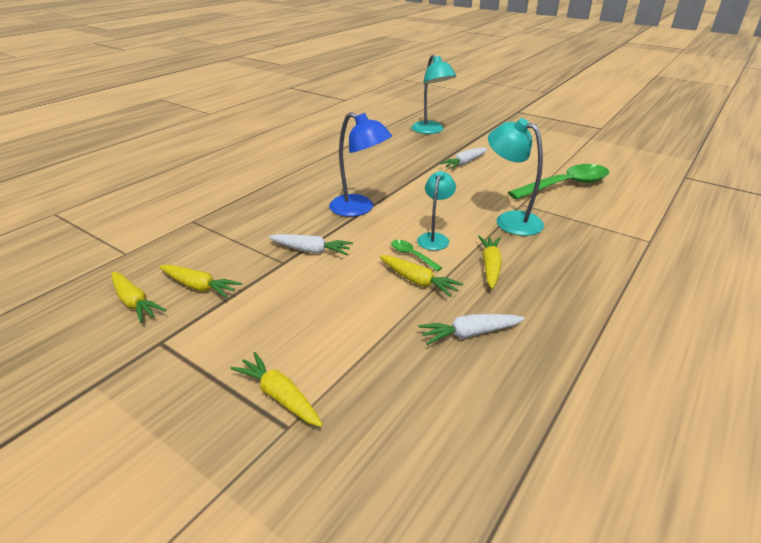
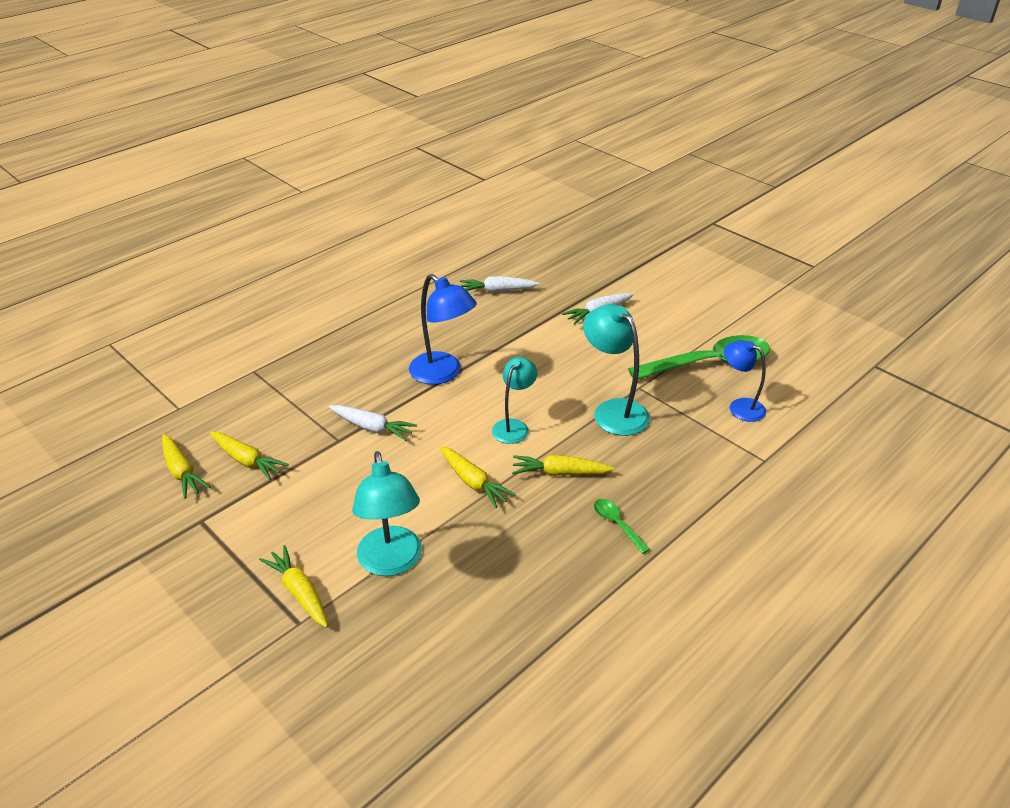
camera: 10 degrees right, 5 degrees up
(412, 255) = (479, 447): green spoon -> green spoon (617, 524)
(431, 131) = (577, 250): turquoise lamp -> turquoise lamp (391, 562)
(470, 334) = (502, 552): white carrot -> white carrot (497, 291)
(490, 266) = (560, 473): yellow carrot -> yellow carrot turned 105 degrees counterclockwise
(606, 209) = (740, 407): none -> blue lamp

